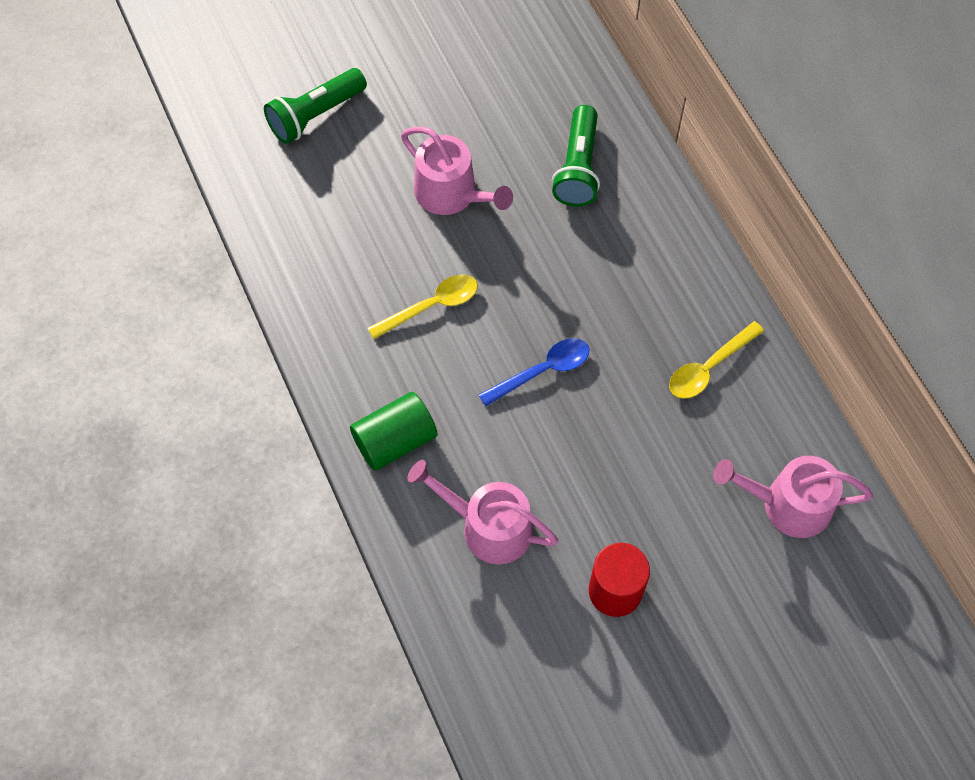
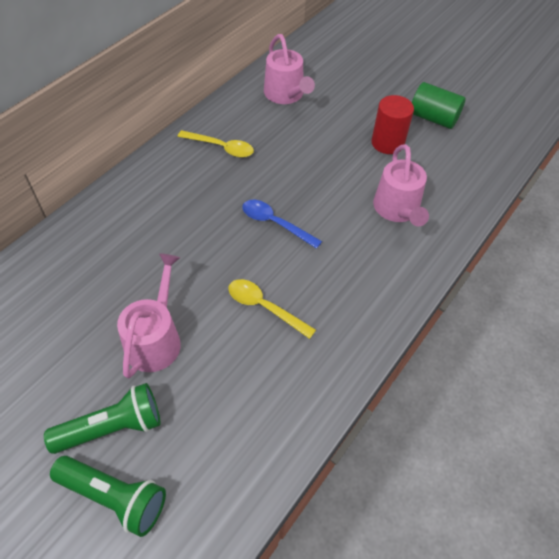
camera: 120 degrees left, 10 degrees down
(395, 441) = (380, 282): green cylinder -> green cylinder (433, 118)
(578, 168) = (93, 266): green flashlight -> green flashlight (112, 427)

